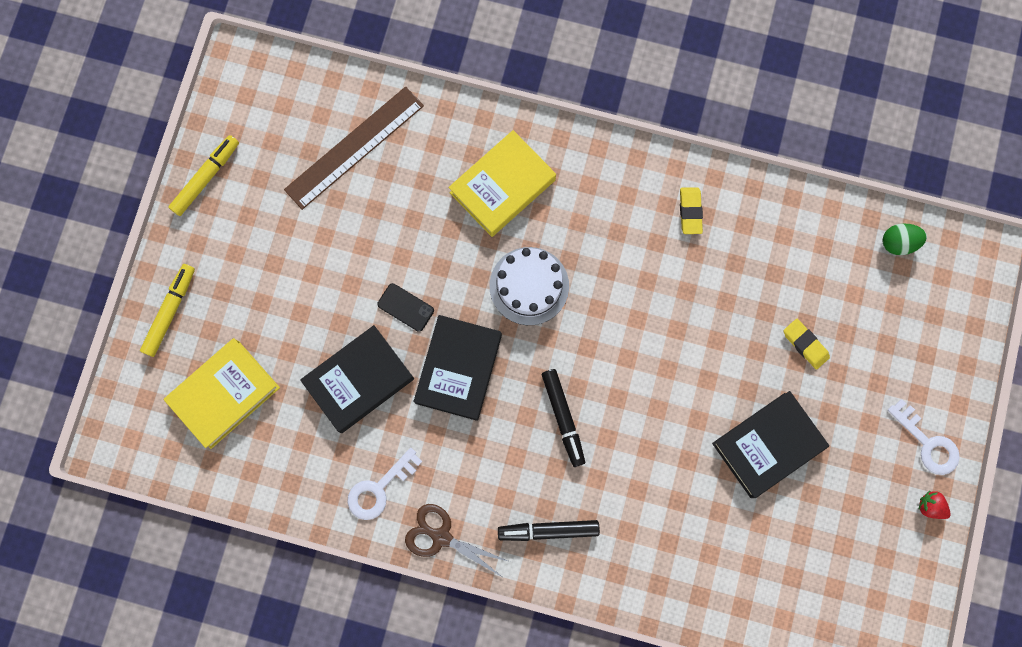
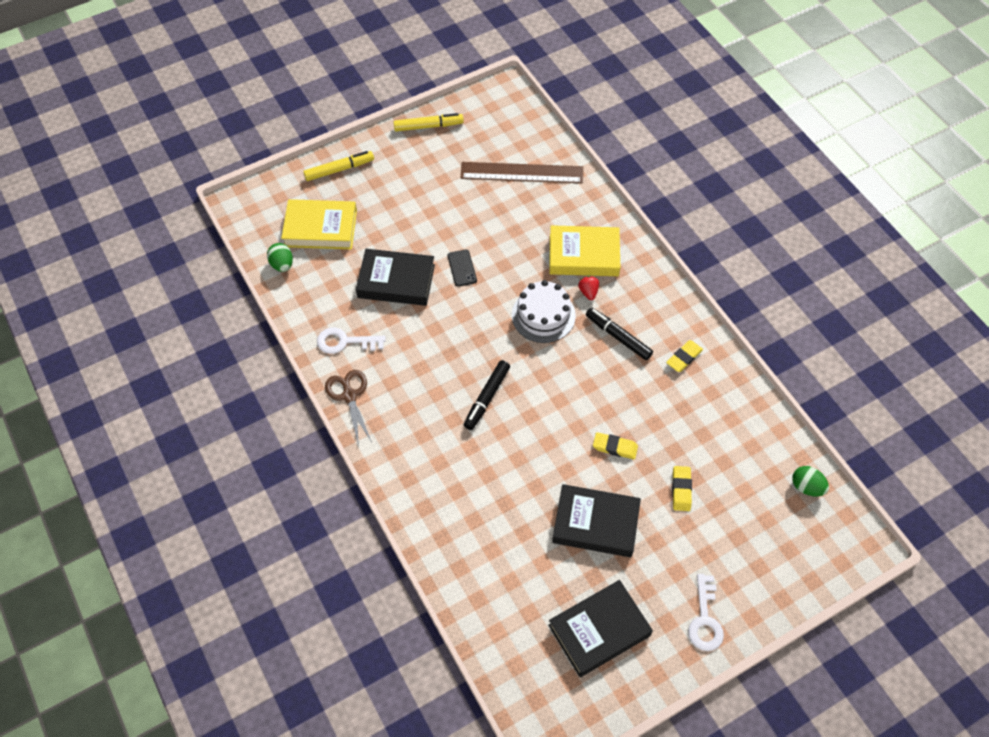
camera: 45 degrees right, 20 degrees down
(231, 468) = (282, 264): none -> green egg
(458, 369) = (456, 322): black book -> black book (599, 630)
(548, 530) = (411, 447): black marker -> black marker (618, 337)
(716, 358) = (615, 447): none -> yellow eraser
(930, 506) = (667, 658): red strawberry -> red strawberry (588, 292)

